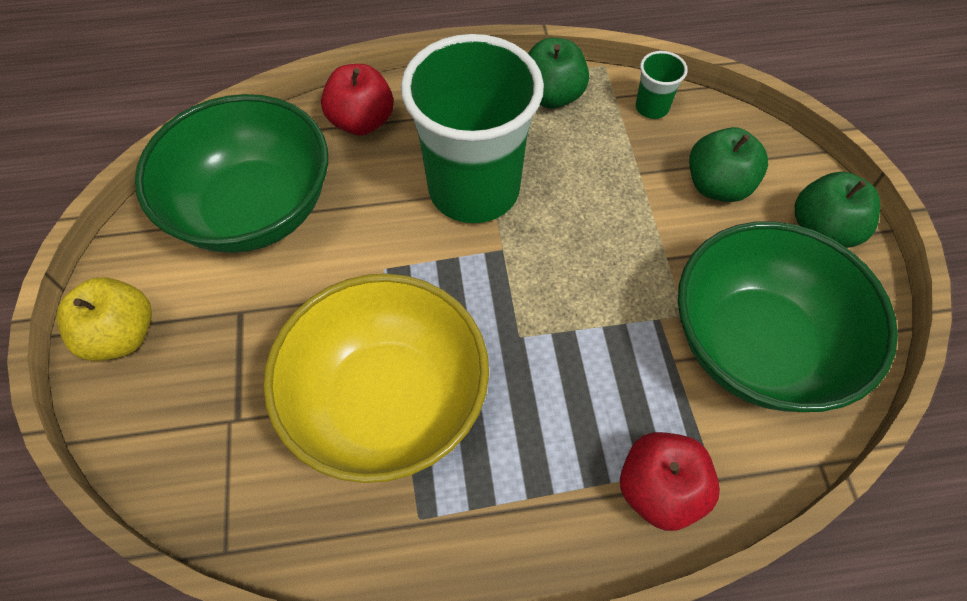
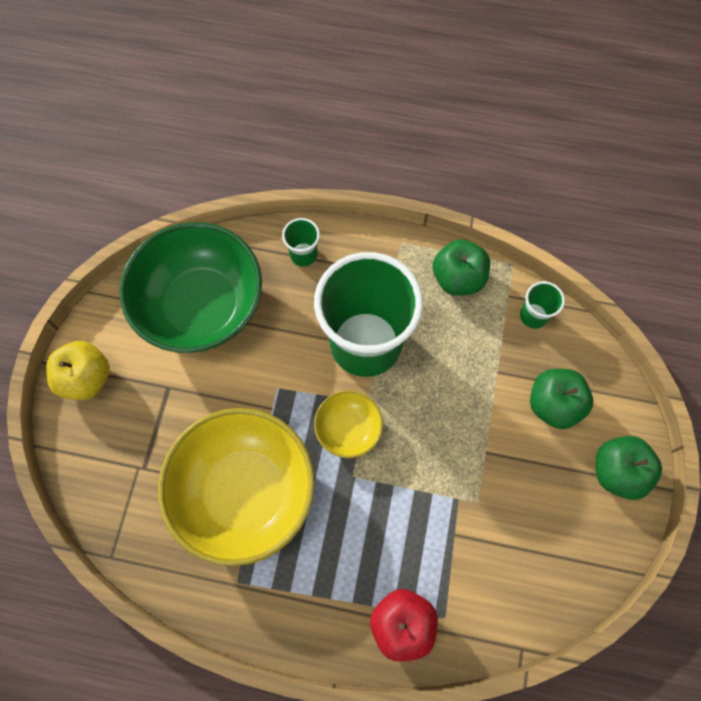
camera: 20 degrees right, 10 degrees up
(362, 121) = (303, 255): red apple -> green cup
(492, 286) = (348, 429): none -> yellow bowl
(757, 345) = (520, 545): green bowl -> none

